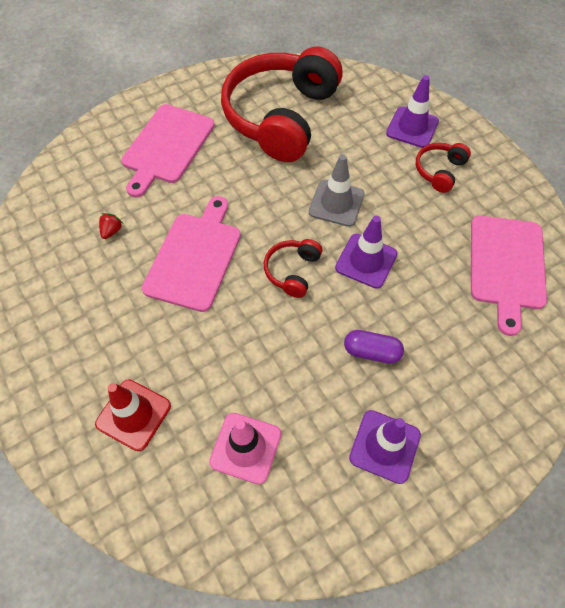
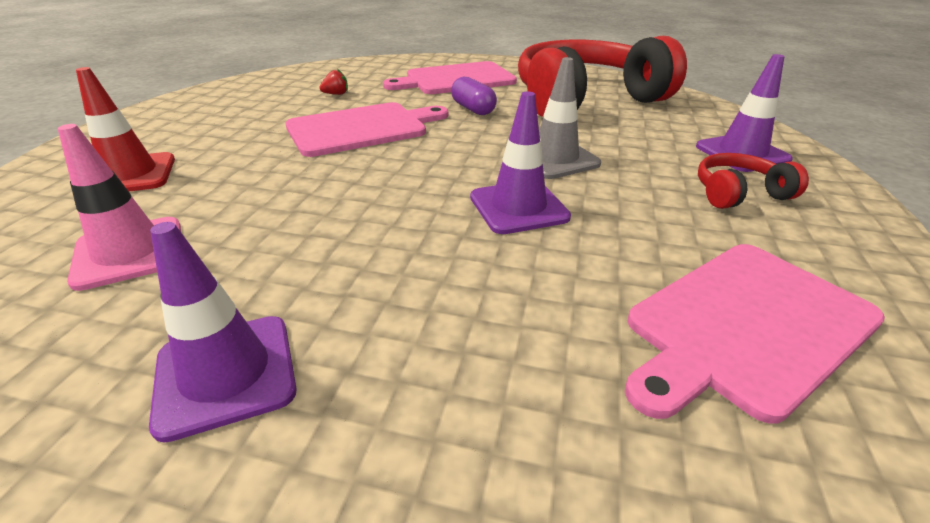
camera: 45 degrees right, 25 degrees down
(292, 271) = (425, 174): red headphones -> none
(371, 352) = (390, 275): purple capsule -> purple capsule (473, 109)

